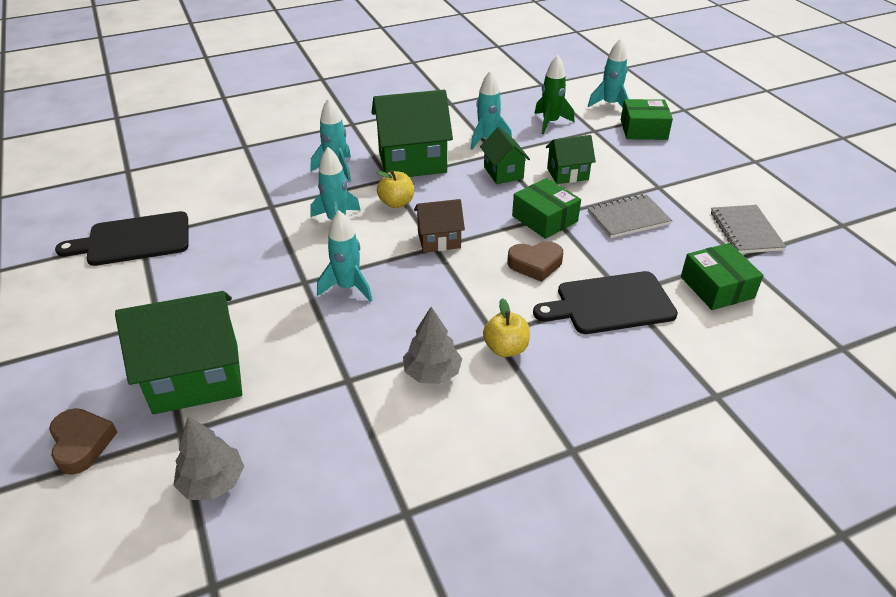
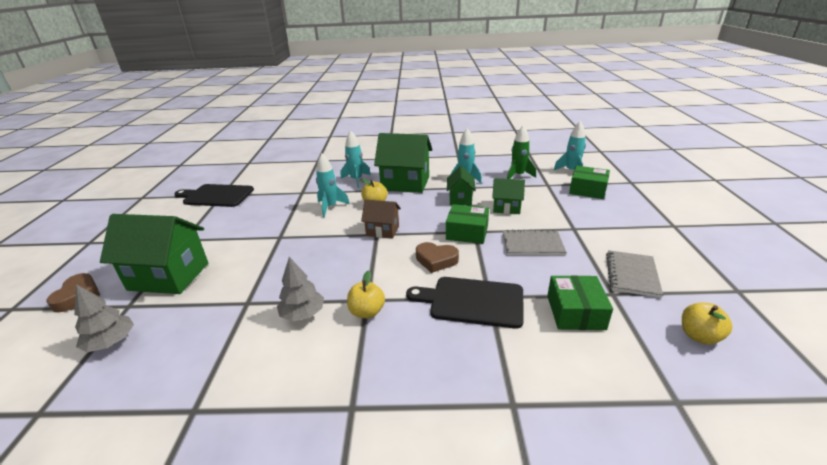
camera: 25 degrees right, 10 degrees down
(348, 287) = (301, 246): turquoise rocket -> none
(544, 218) = (467, 232): green box -> green box turned 60 degrees counterclockwise
(832, 281) = (699, 336): none -> yellow apple

